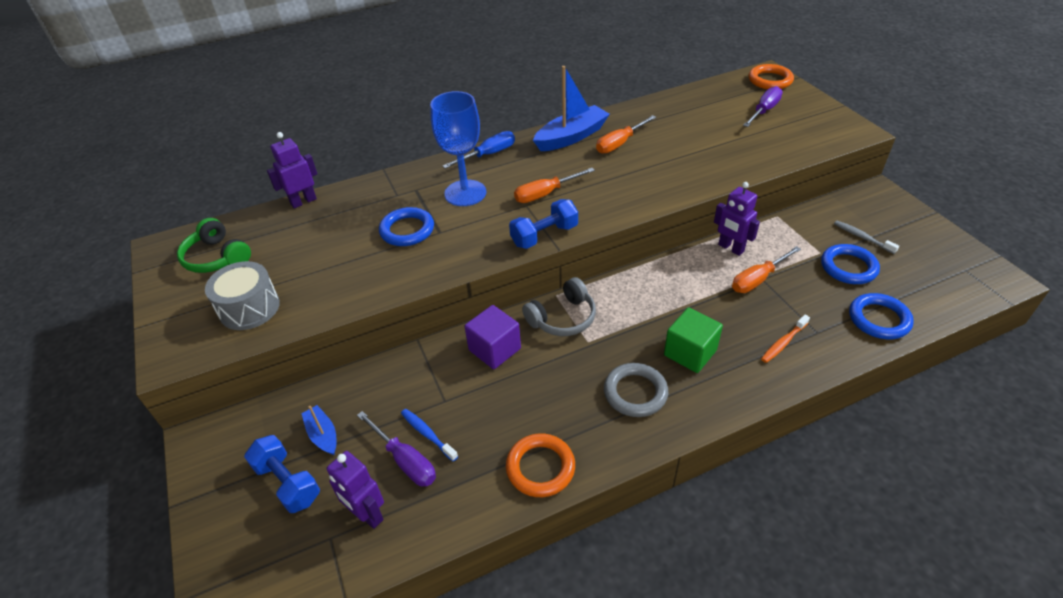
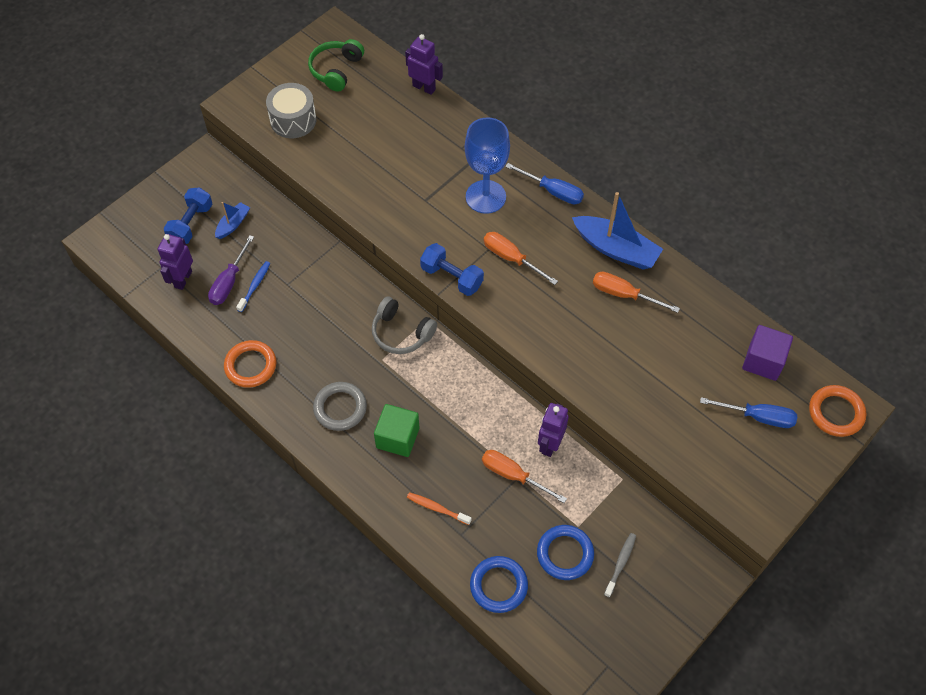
camera: 65 degrees right, 15 degrees up
(407, 230) = (418, 176): blue ring -> none
(494, 349) = (348, 297): purple cube -> purple cube (763, 361)
(764, 111) = (758, 417): purple screwdriver -> blue screwdriver

